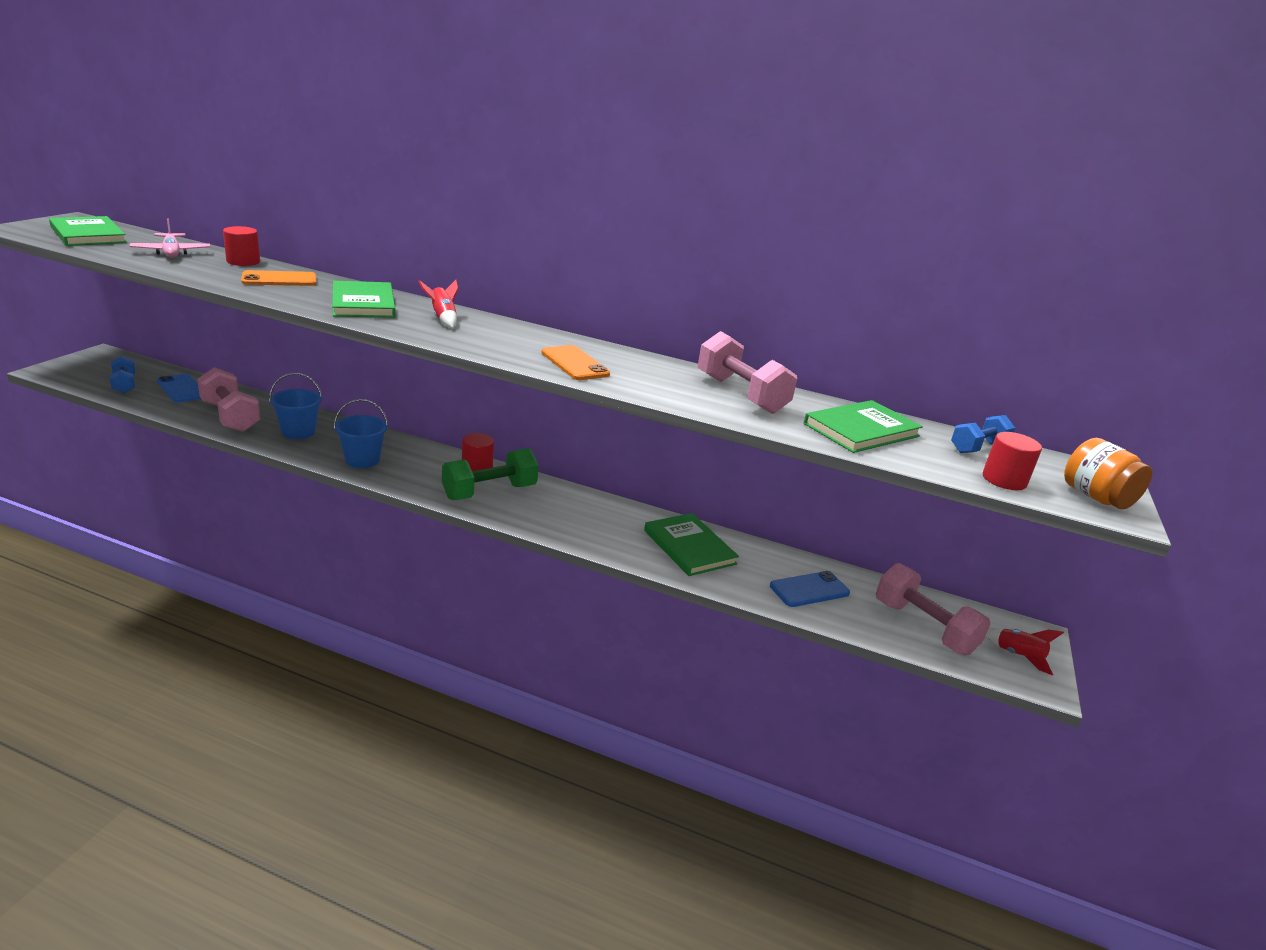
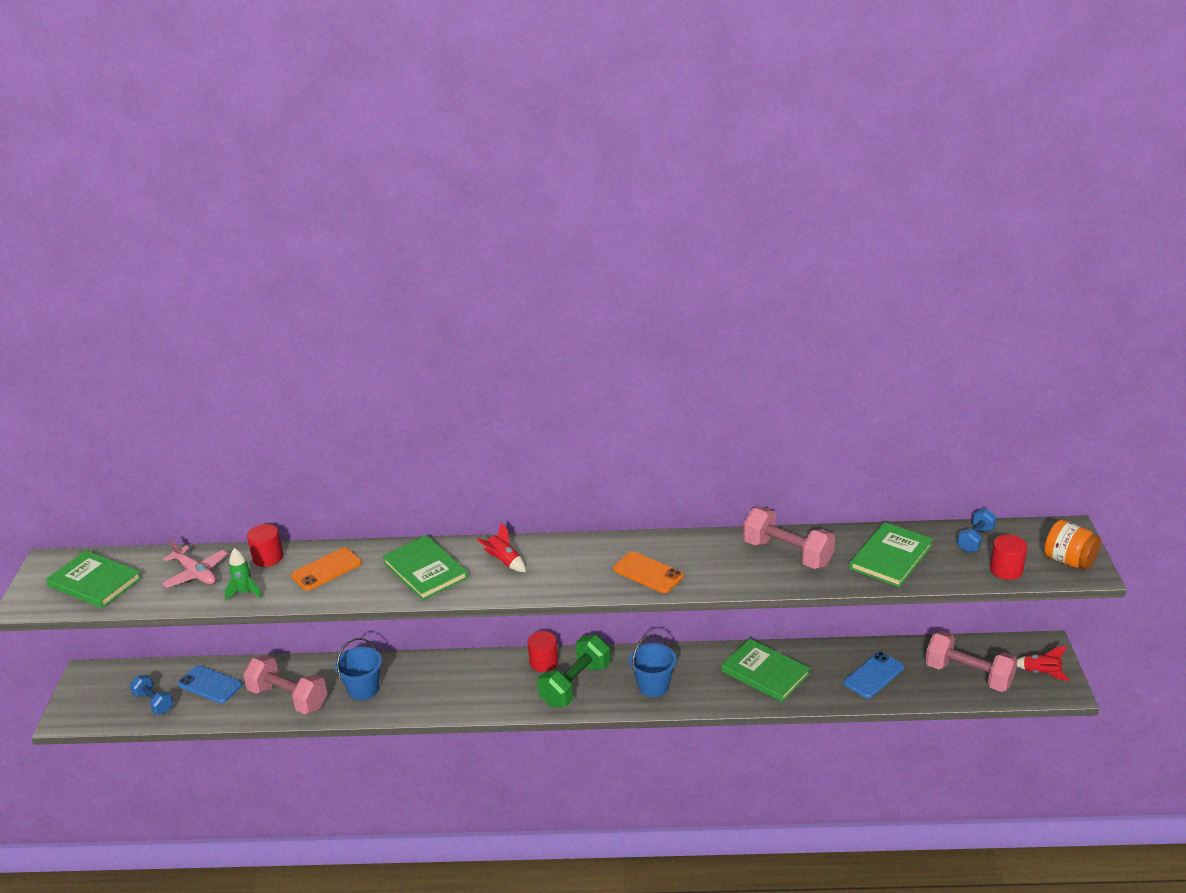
camera: 15 degrees left, 5 degrees up
(191, 270) = (245, 592): none -> green rocket
(362, 460) = (445, 696): blue bucket -> blue bucket (653, 686)

